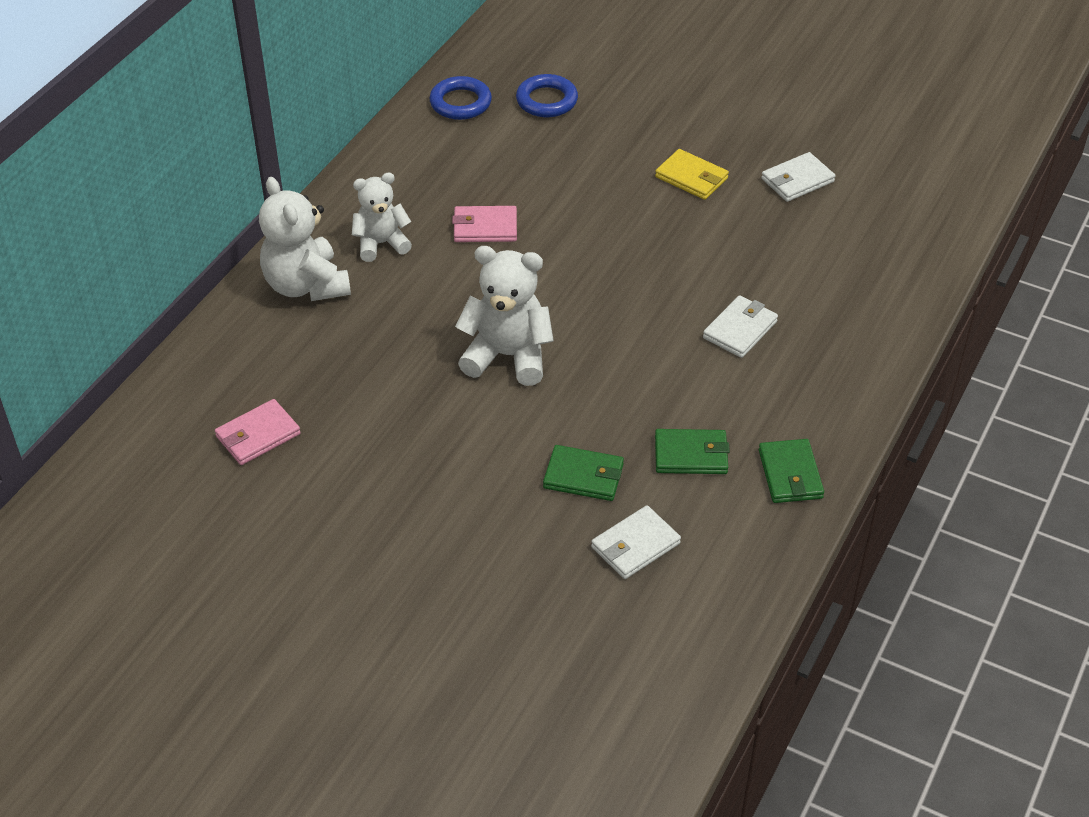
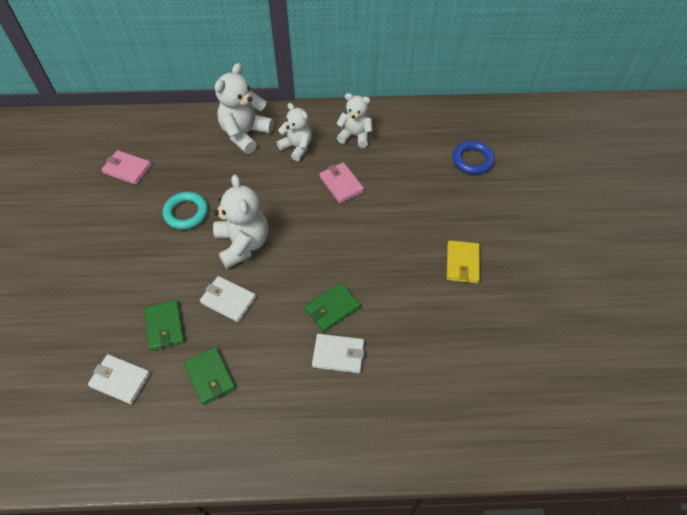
camera: 60 degrees right, 10 degrees up
(404, 395) = (186, 213): none -> turquoise ring
(411, 182) = (355, 136): none -> white teddy bear
(460, 103) = (437, 124): blue ring -> none
(790, 474) = (221, 444): green wallet -> green wallet (332, 308)
(797, 180) = (508, 324): white wallet -> white wallet (228, 300)

